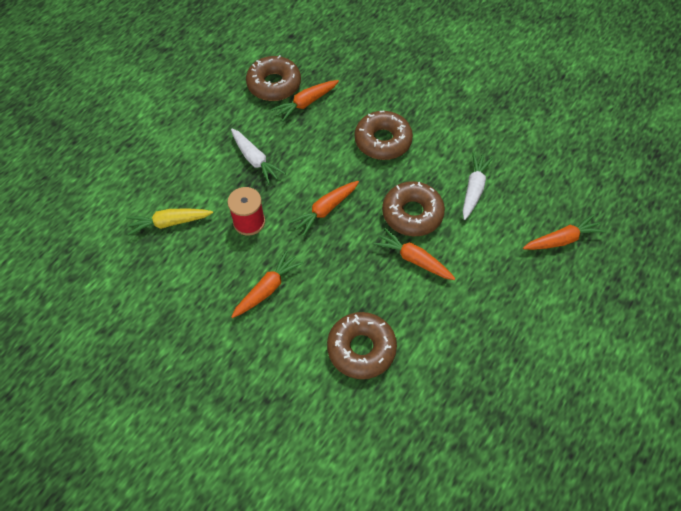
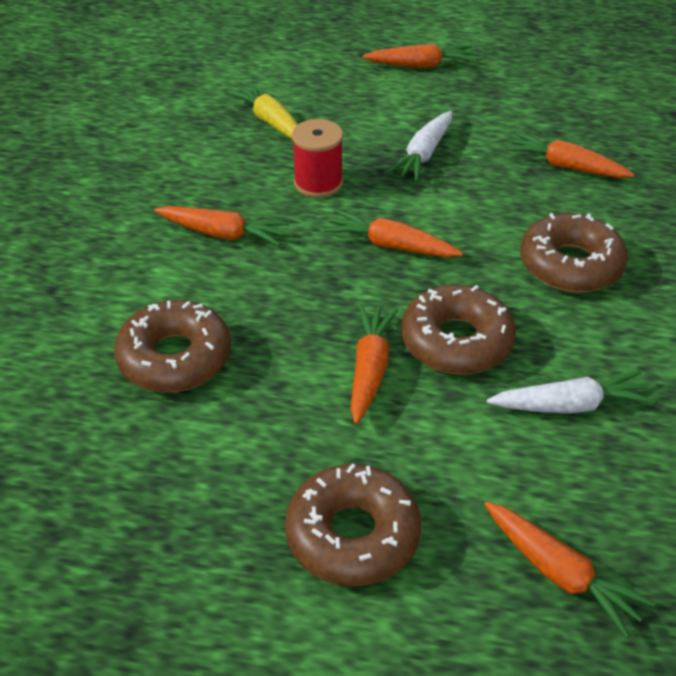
camera: 65 degrees right, 15 degrees down
(165, 121) = (421, 65): none -> orange carrot
(274, 84) = (569, 127): brown donut -> brown donut (352, 535)

